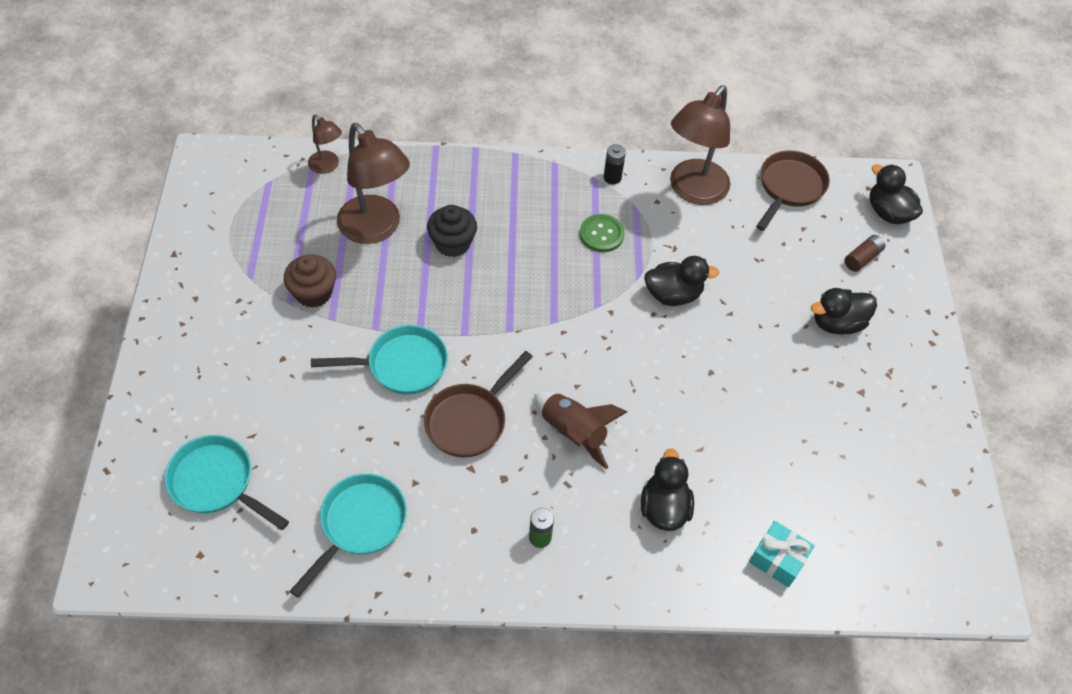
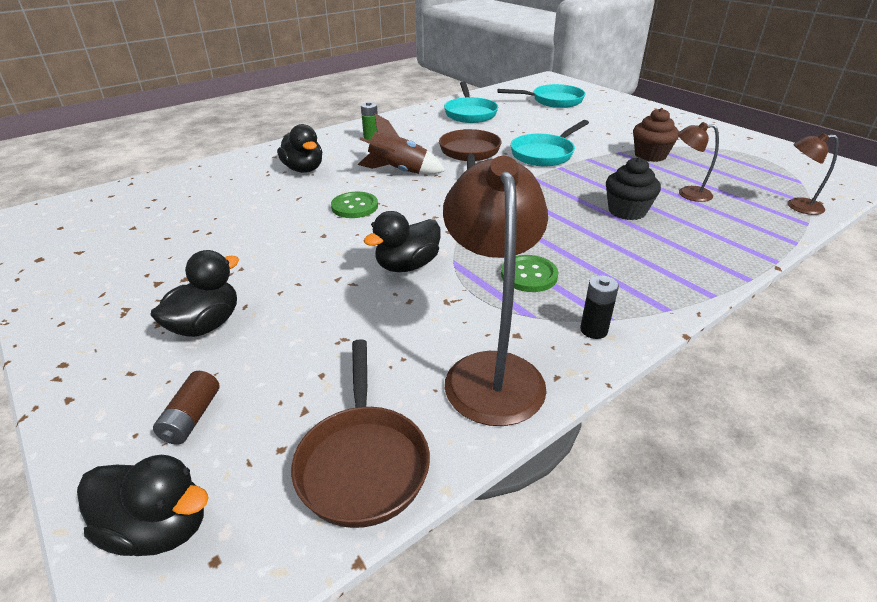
camera: 145 degrees right, 20 degrees down
(376, 229) = (687, 193): brown lamp -> brown lamp, size x0.51
(659, 397) = (354, 206): none -> green button
(778, 559) = (205, 179): turquoise gift -> none

